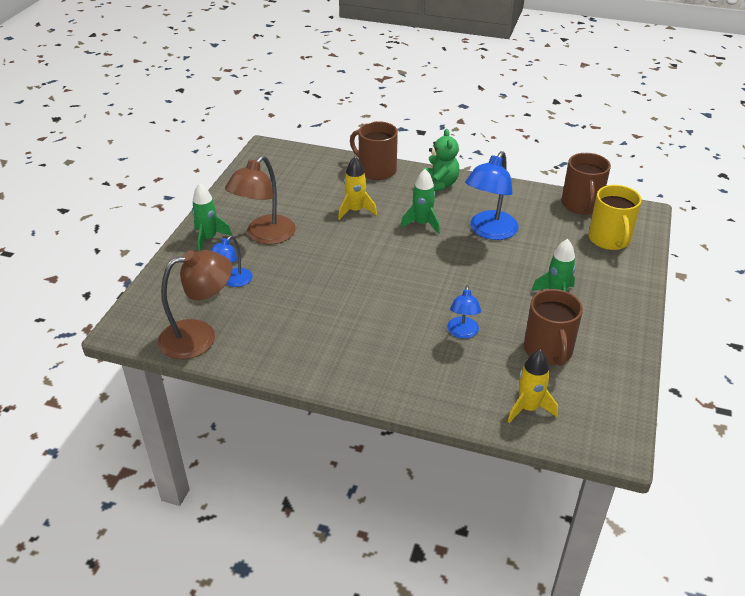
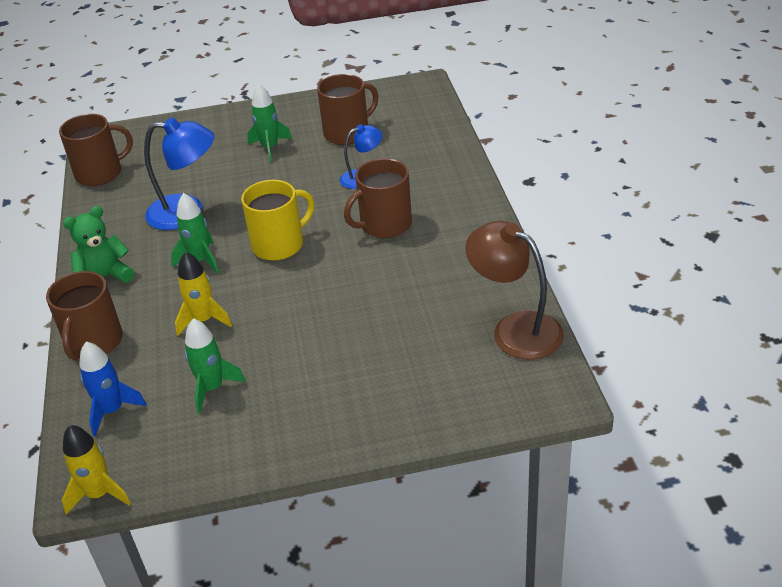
camera: 115 degrees left, 0 degrees up
(209, 238) = (349, 420): green rocket -> green rocket (212, 388)
(233, 281) = (411, 352): blue lamp -> none
(264, 236) = (307, 371): brown lamp -> none
(311, 166) = (112, 410): none -> blue rocket
(383, 321) = (384, 224): none -> brown mug
(528, 408) = (422, 123): yellow rocket -> yellow rocket (99, 494)
(609, 239) = (157, 144): yellow mug -> yellow mug (279, 244)

